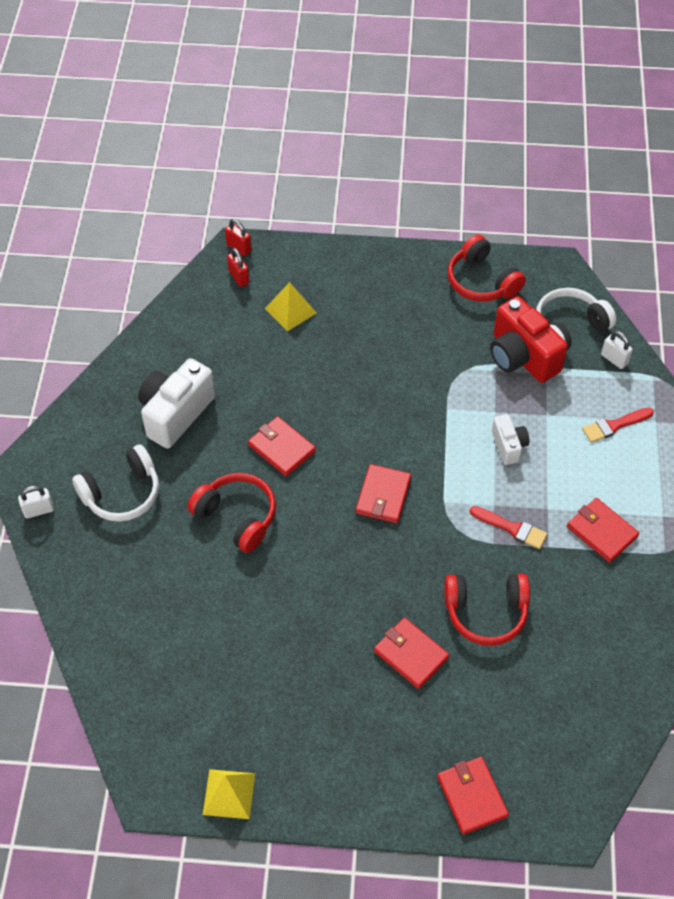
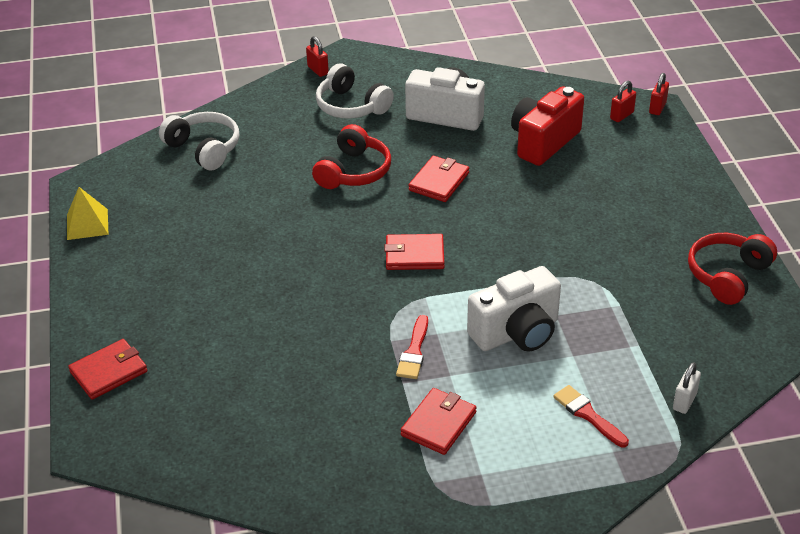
camera: 75 degrees right, 15 degrees down
(39, 510) = (318, 70): white padlock -> red padlock
(290, 310) = (602, 154): yellow pyramid -> none
(411, 654) = (246, 305): red wallet -> none
(486, 612) = (308, 349): red headphones -> none
(508, 446) = (516, 332): white camera -> white camera, size x1.85
(521, 357) = (641, 323): red camera -> red camera (543, 142)
(569, 328) = (707, 356): white headphones -> white headphones (204, 149)

